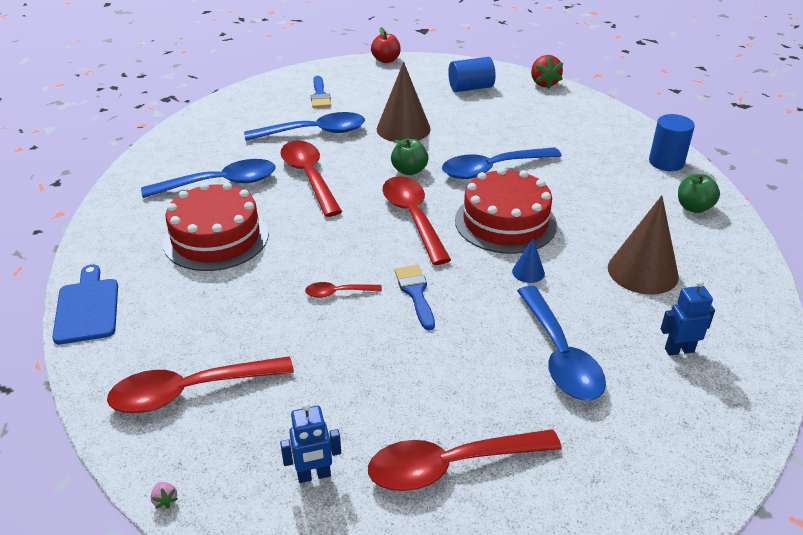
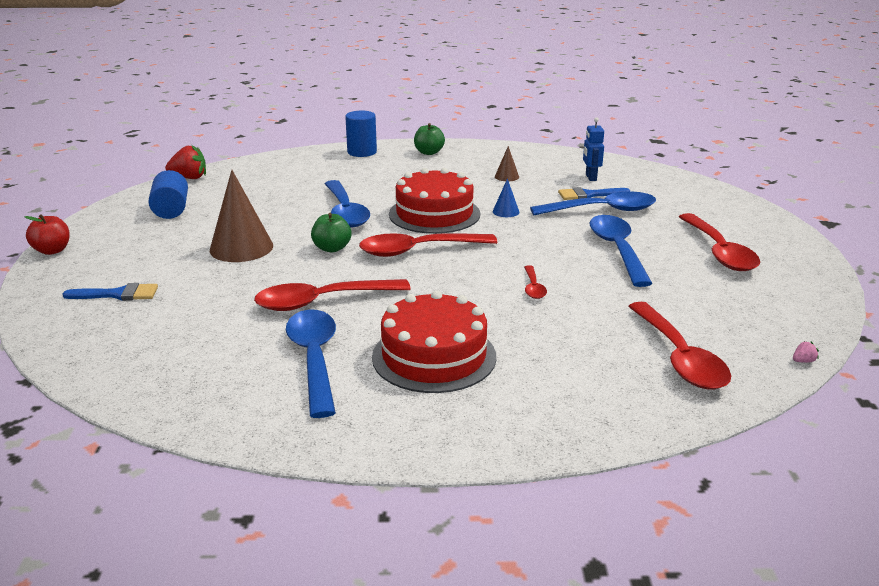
camera: 85 degrees left, 10 degrees down
(87, 308) = (564, 436): blue cutting board -> none
(314, 132) = (218, 298): blue spoon -> blue spoon (617, 250)
(314, 475) = (749, 299): blue robot -> none
(415, 293) = (533, 254): blue brush -> blue brush (589, 195)
(642, 271) = (506, 176): brown cone -> brown cone, size x0.47

